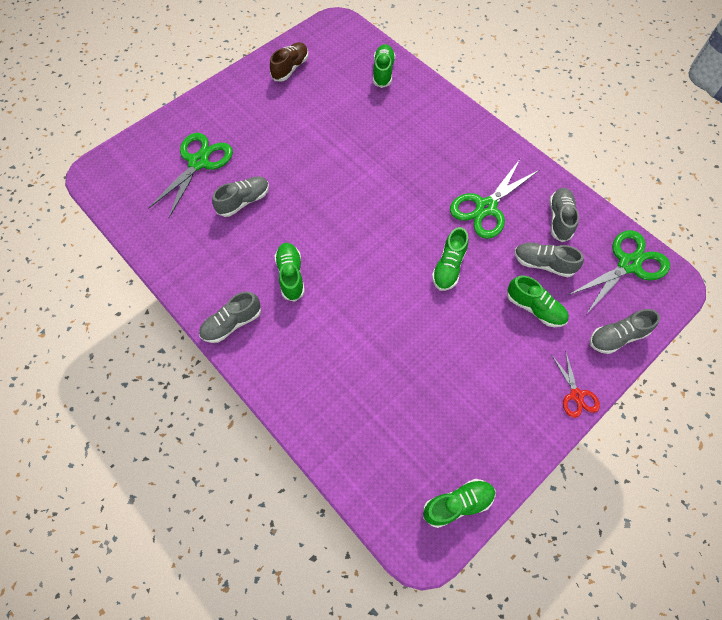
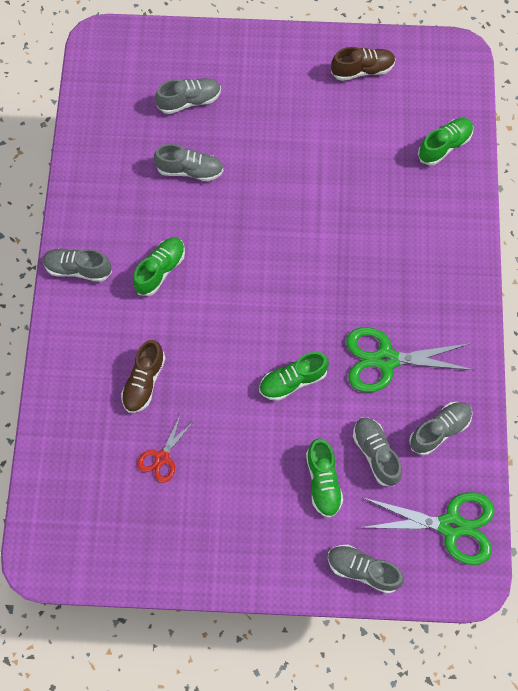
camera: 45 degrees right, 5 degrees up
(198, 162) = (189, 101): green scissors -> grey shoe
(358, 354) = (144, 382): none -> brown shoe
(458, 504) = (95, 559): green shoe -> none
(576, 395) = (273, 577): red scissors -> red scissors (162, 457)

